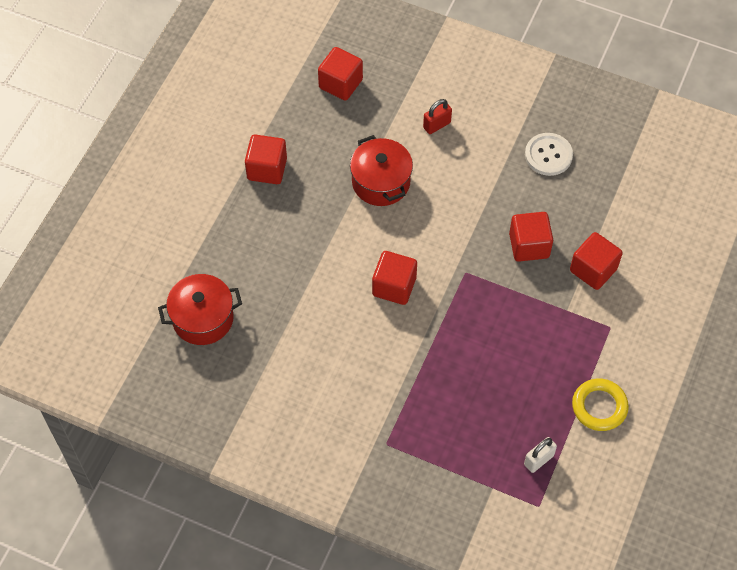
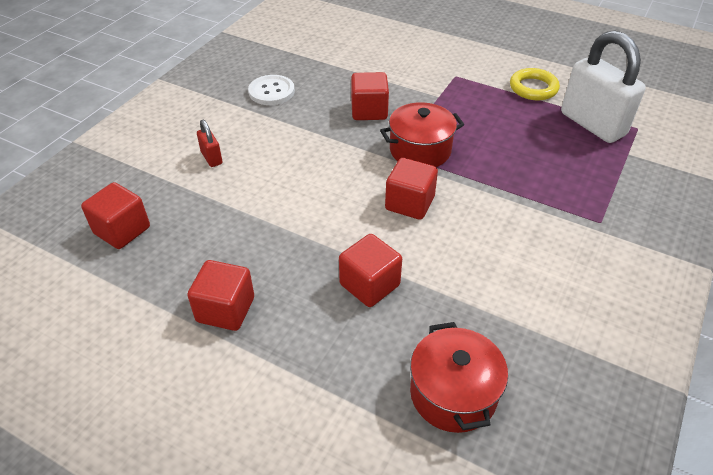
camera: 85 degrees left, 15 degrees down
(381, 182) = (273, 205): red pot -> red pot (420, 150)
(538, 460) = (592, 124): white padlock -> white padlock, size x2.34
(593, 270) = (398, 79): red cube -> red cube (369, 285)

